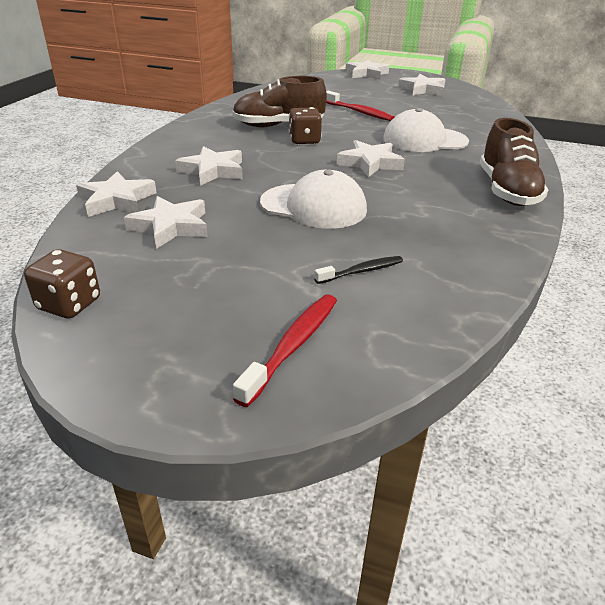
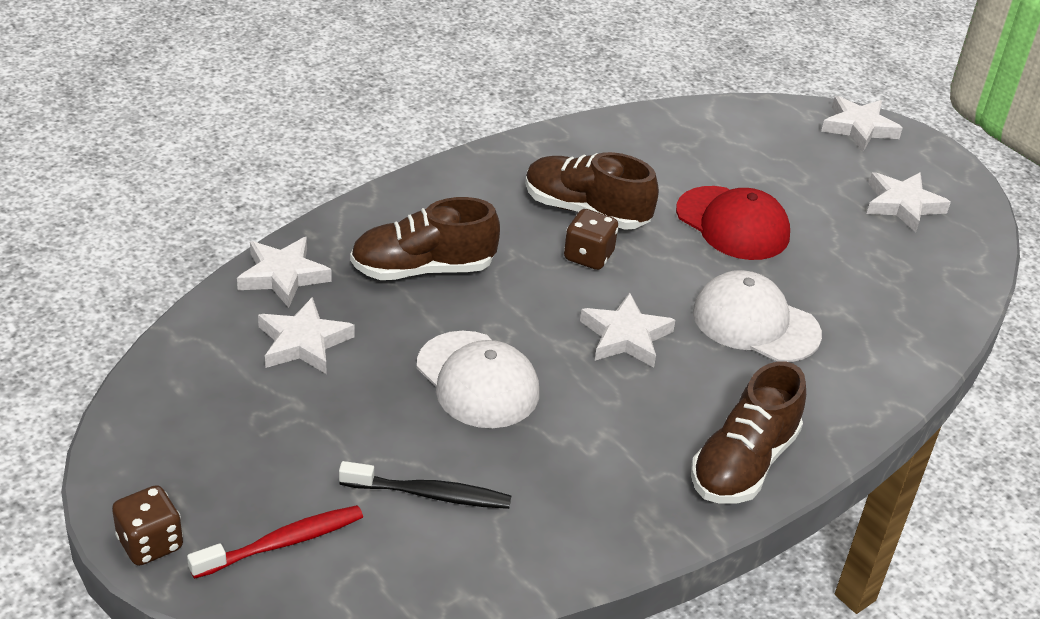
camera: 30 degrees right, 5 degrees up
(69, 304) = (144, 402): brown dice -> brown dice (150, 543)
(213, 171) = (423, 269): white star -> brown shoe
(359, 112) = (733, 224): red toothbrush -> red cap
(362, 271) = (430, 494): black toothbrush -> black toothbrush, size x1.52

